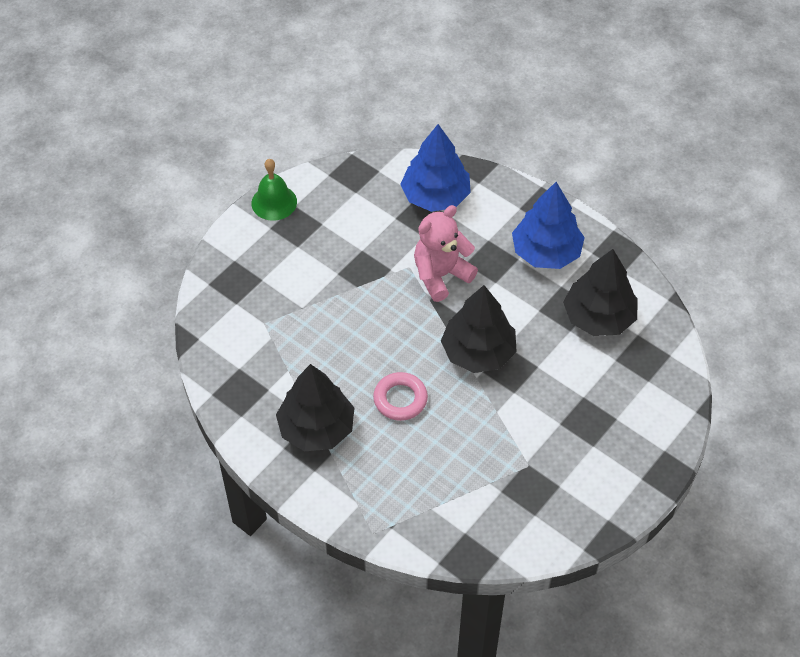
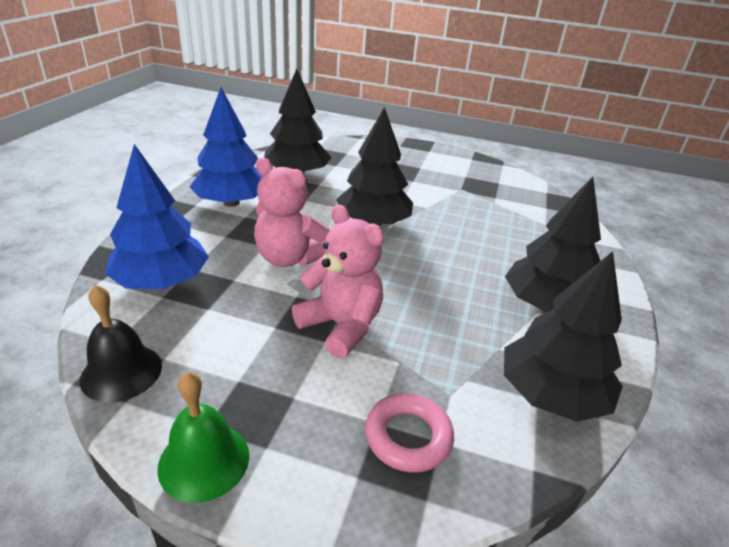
camera: 115 degrees left, 20 degrees down
(238, 377) = (550, 395): none -> black tree
(348, 286) = (341, 326): none -> pink teddy bear
(351, 173) = (121, 372): none -> black bell
(400, 399) = (461, 257): pink ring -> pink ring (408, 437)

